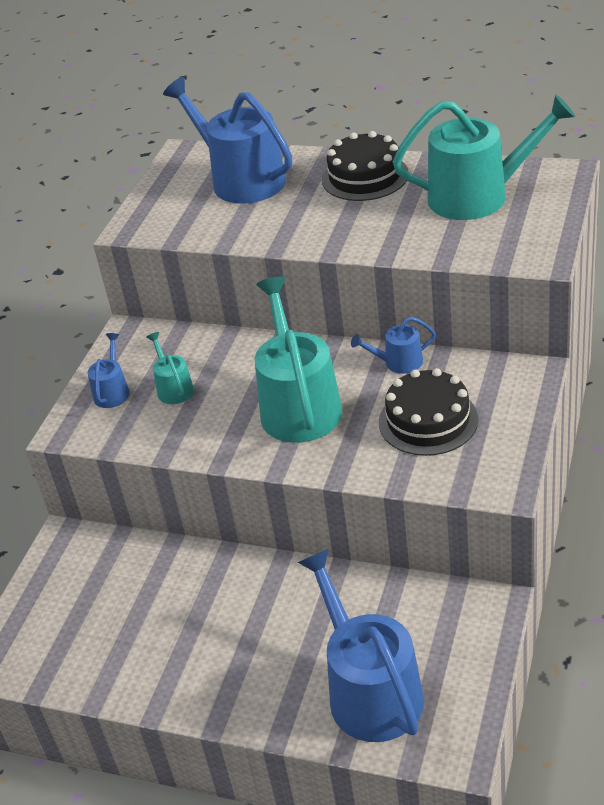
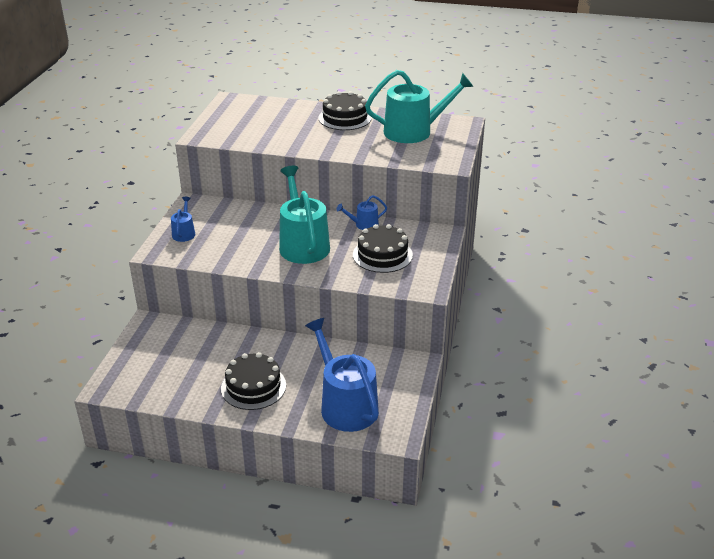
camera: 10 degrees left, 5 degrees down
(173, 388) = (223, 233): turquoise watering can -> none
(223, 656) = (253, 386): none -> black cake
(242, 179) = (268, 115): blue watering can -> none

